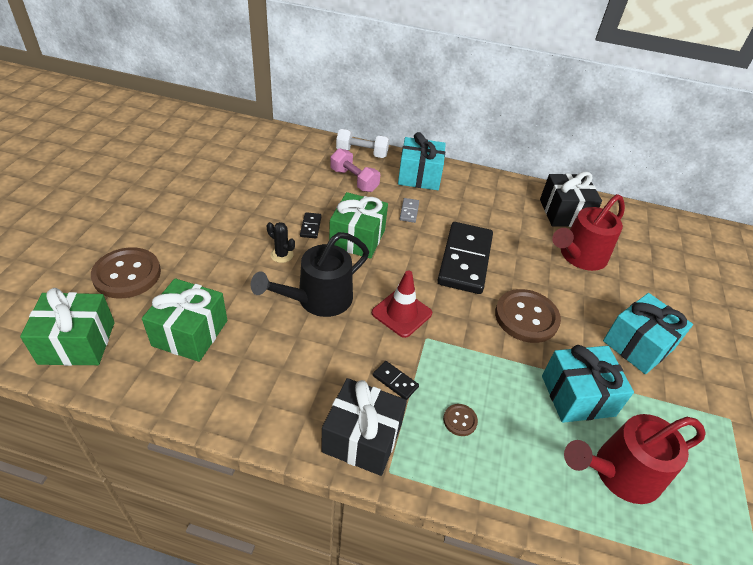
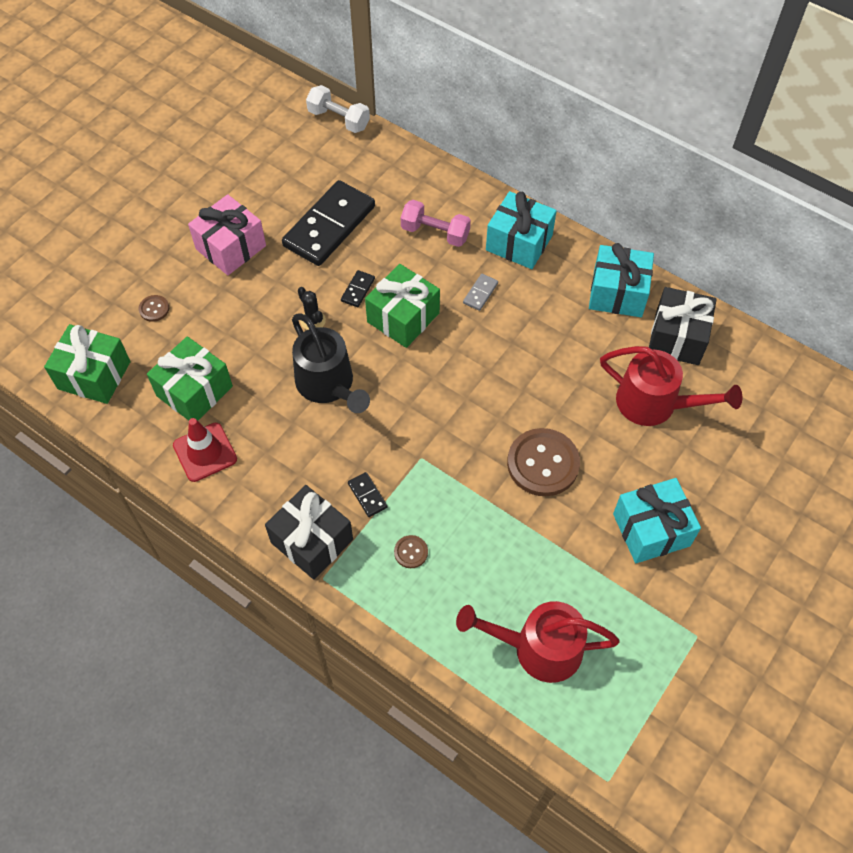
camera: 25 degrees right, 15 degrees up
(127, 274) = (154, 309): brown button -> brown button, size x0.45
(186, 216) = (231, 247): none -> pink gift
(317, 300) = (329, 385): black watering can -> black watering can turned 105 degrees counterclockwise
(354, 180) = (435, 233): pink dumbbell -> pink dumbbell turned 45 degrees counterclockwise
(362, 153) = (463, 192): white dumbbell -> white dumbbell (339, 119)
(401, 313) = (409, 423): red traffic cone -> red traffic cone (205, 452)
(465, 260) = (513, 375): black domino -> black domino (329, 226)
(577, 395) = (545, 563): turquoise gift -> turquoise gift (617, 293)
(579, 257) = (655, 404): red watering can -> red watering can turned 135 degrees counterclockwise

